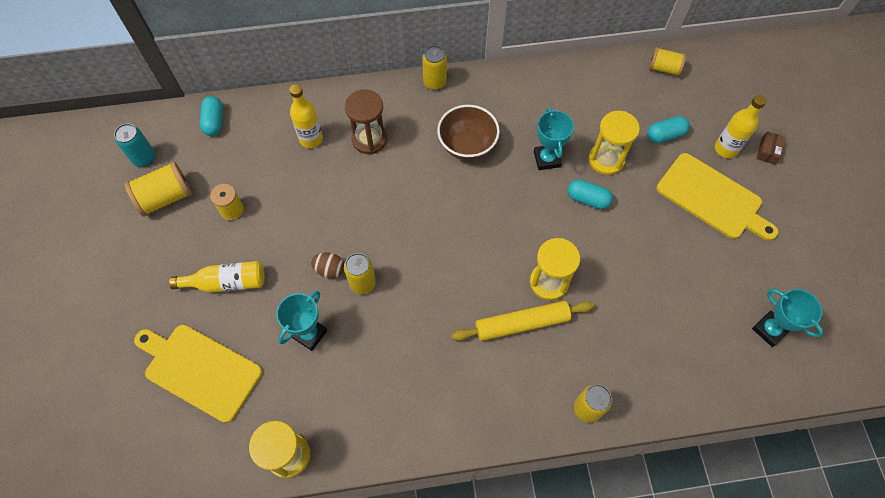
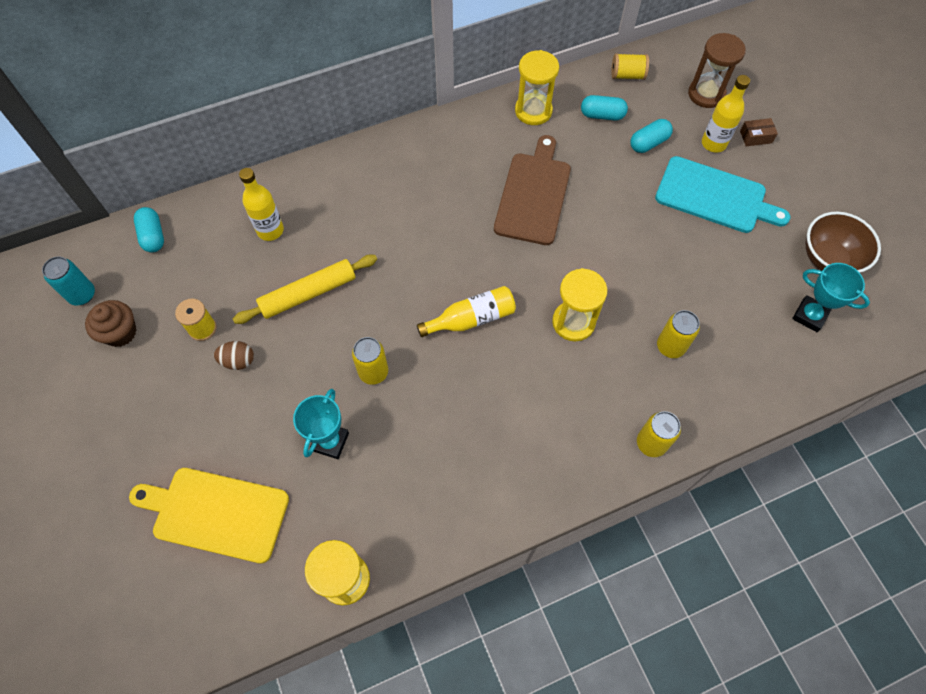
camera: 15 degrees left, 0 degrees up
(166, 197) = (120, 332): yellow spool -> brown cupcake
(226, 282) = (219, 409): yellow bottle -> yellow bottle (471, 319)
(330, 270) = (332, 367): brown egg -> brown egg (238, 361)
(369, 139) = (336, 216): brown hourglass -> brown hourglass (706, 94)
(435, 82) = (390, 140): yellow can -> yellow can (670, 346)
(467, 146) = (445, 200): brown bowl -> brown bowl (828, 259)
(522, 324) = (558, 372): yellow rolling pin -> yellow rolling pin (308, 294)
(546, 159) = (533, 195): turquoise trophy -> brown cutting board
(587, 199) = (588, 226): turquoise capsule -> turquoise capsule (602, 115)
(606, 160) = (596, 182): yellow hourglass -> yellow hourglass (533, 111)
(712, 198) = (715, 196): yellow cutting board -> turquoise cutting board
(768, 151) = (755, 137): brown box -> brown box turned 75 degrees clockwise

